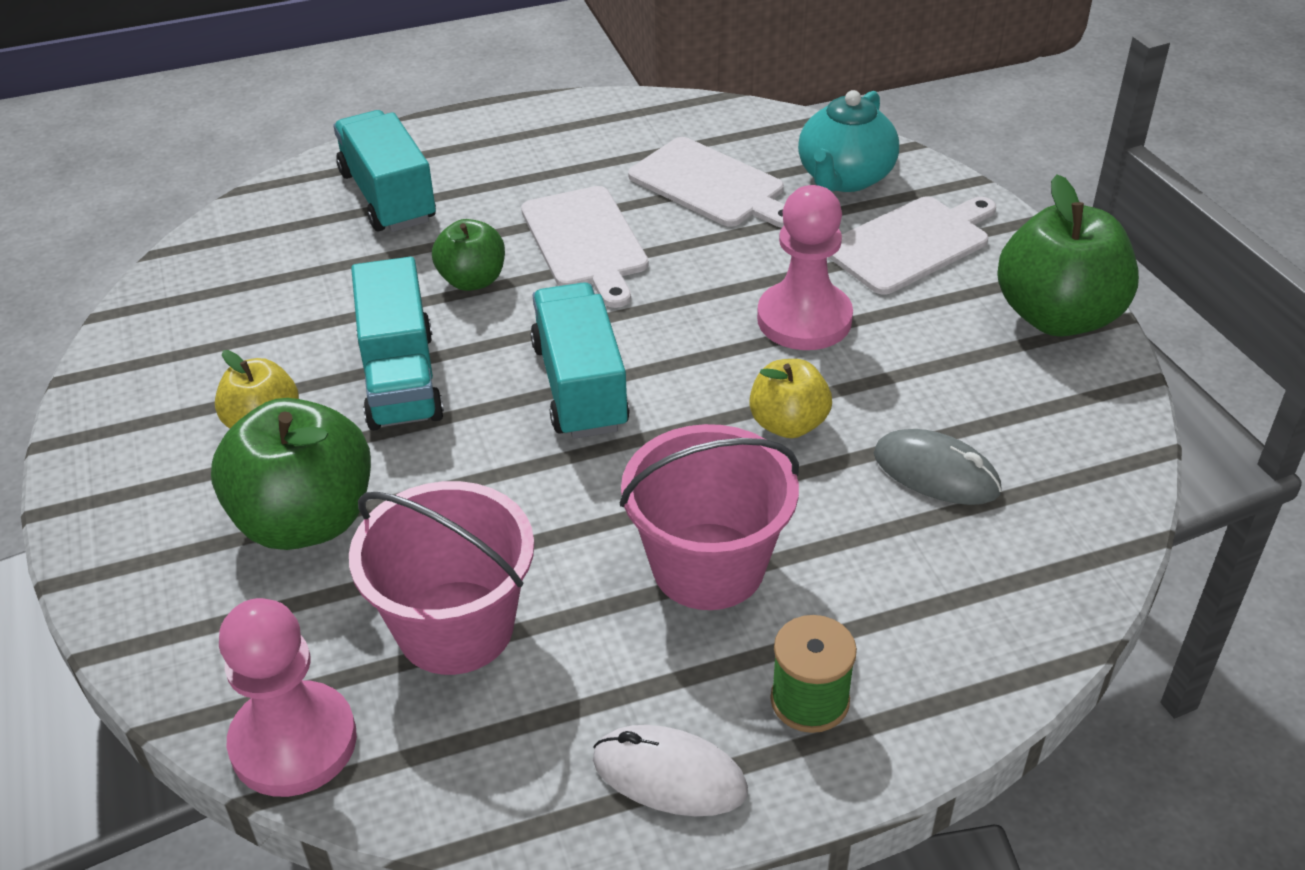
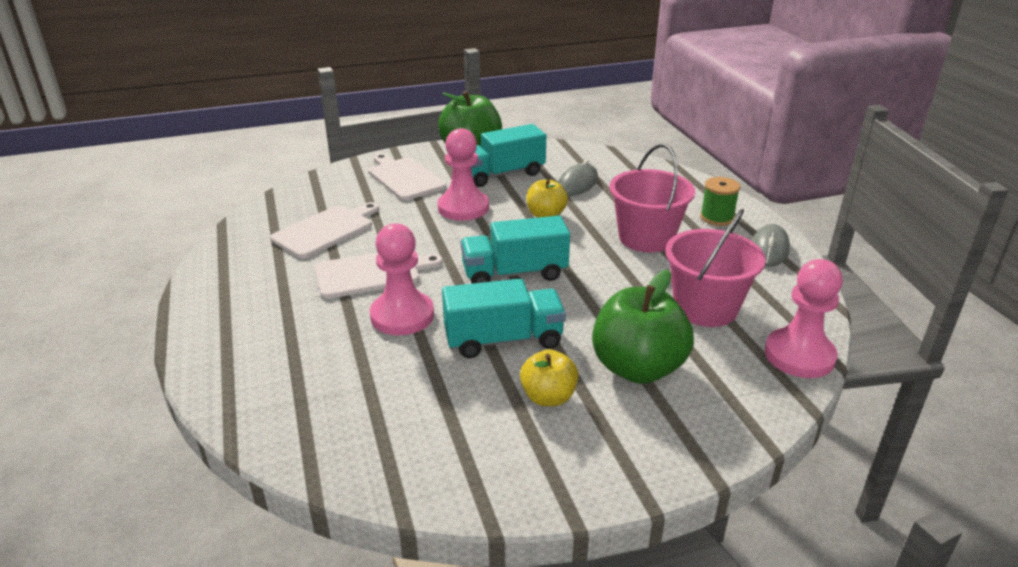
camera: 90 degrees left, 10 degrees down
(388, 197) = (282, 361): turquoise truck -> turquoise truck (502, 174)
(472, 280) = (402, 316): green apple -> pink pawn
(669, 775) = (769, 249): white mouse -> grey mouse
(844, 178) = (336, 191): turquoise teapot -> none

